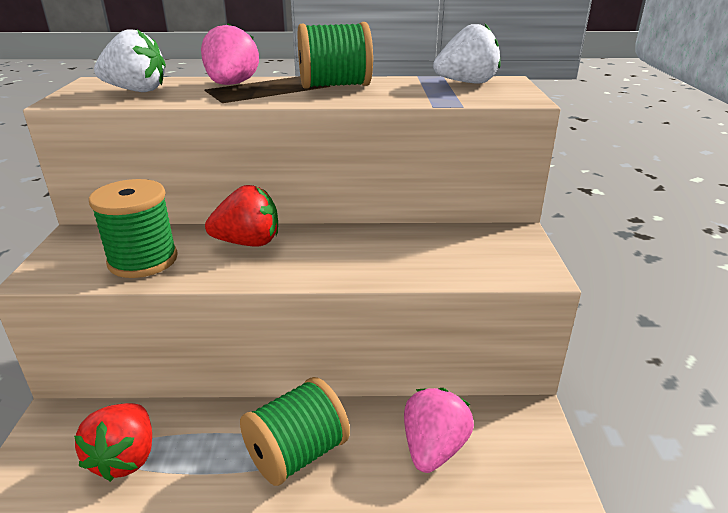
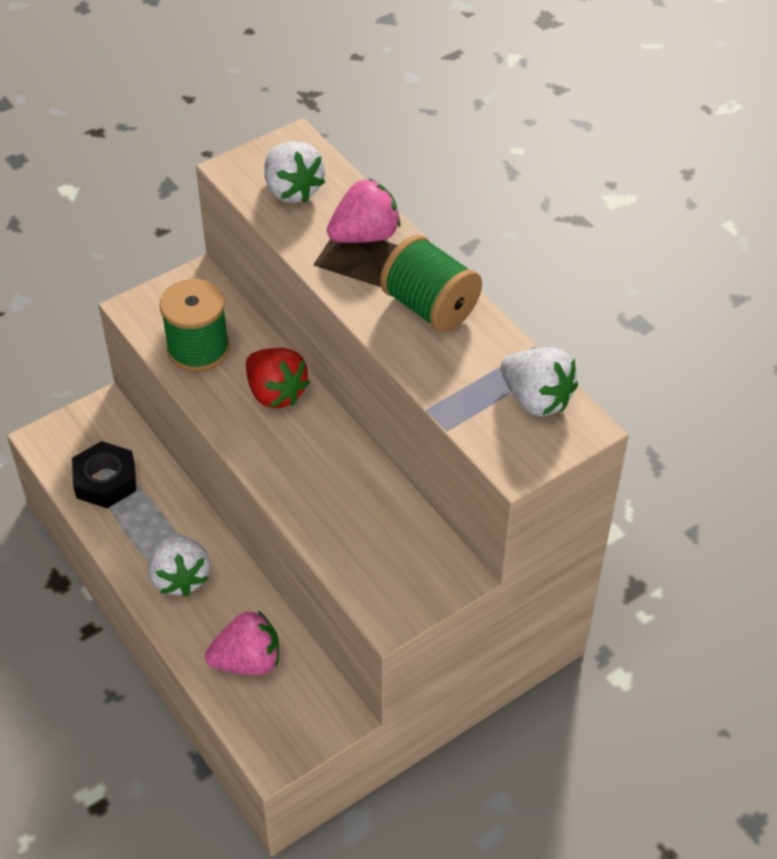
camera: 55 degrees right, 20 degrees up
(125, 458) = (105, 481): red strawberry -> black nut
(297, 454) = (180, 577): green spool -> white strawberry

